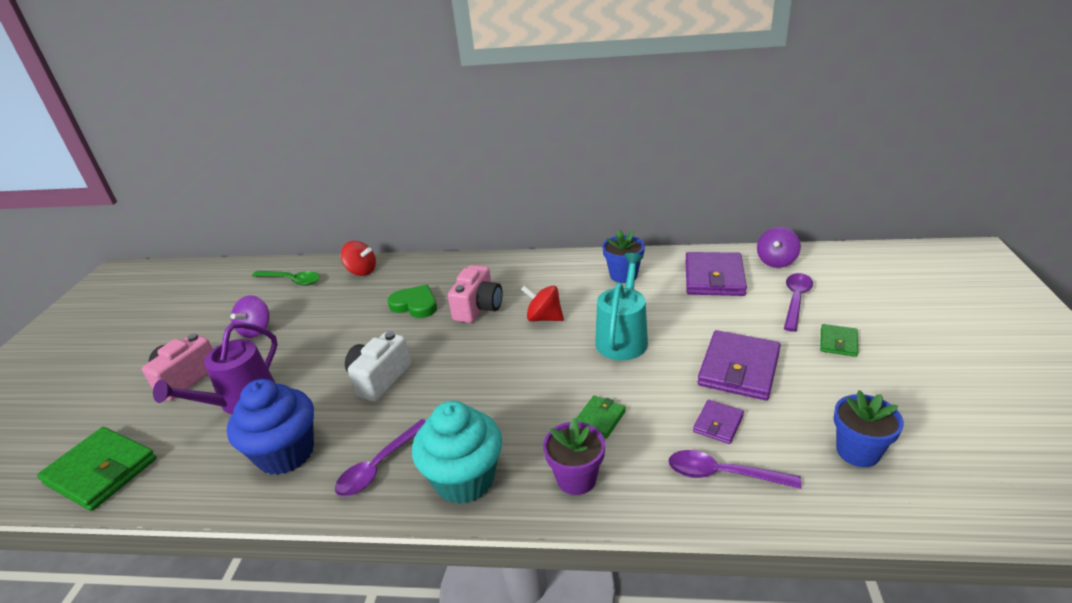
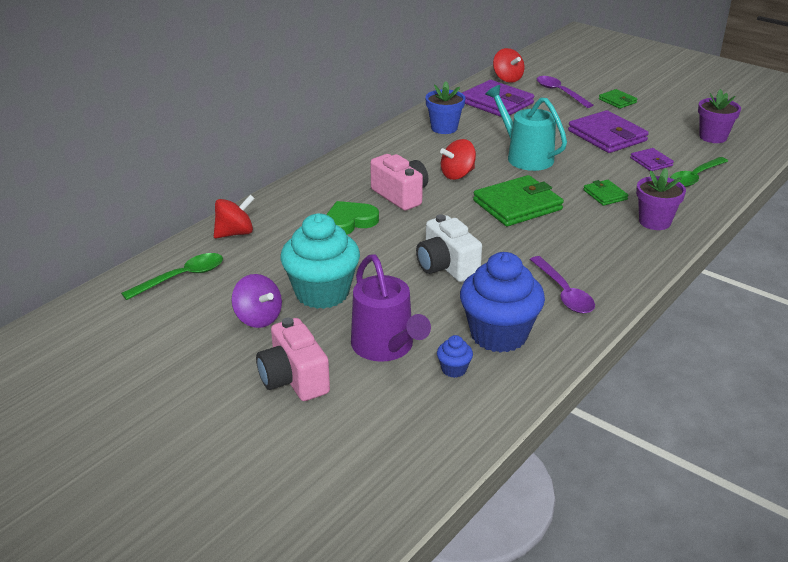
camera: 60 degrees left, 0 degrees up
(101, 471) = (404, 454): green wallet -> green wallet (517, 205)
(222, 449) = (454, 369): none -> blue cupcake
(464, 479) = (615, 261): turquoise cupcake -> turquoise cupcake (322, 293)
(722, 474) = (695, 177): purple spoon -> green spoon
(776, 261) = (507, 79): purple spinning top -> red spinning top
(857, 451) = (713, 137): blue flower pot -> purple flower pot

